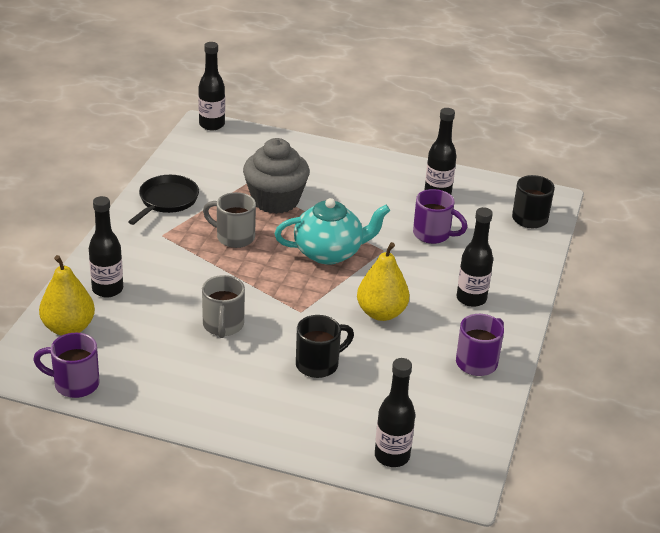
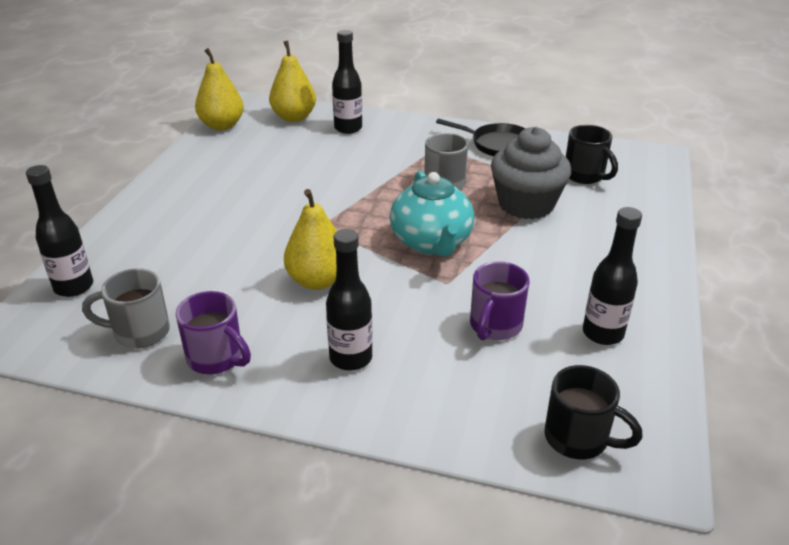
camera: 90 degrees right, 0 degrees up
(75, 384) = (222, 125): purple mug -> yellow pear
(212, 125) = (662, 160): black bottle -> none
(223, 326) = (295, 184): grey mug -> grey mug (139, 332)
(318, 364) = (230, 239): black mug -> black mug (585, 176)

